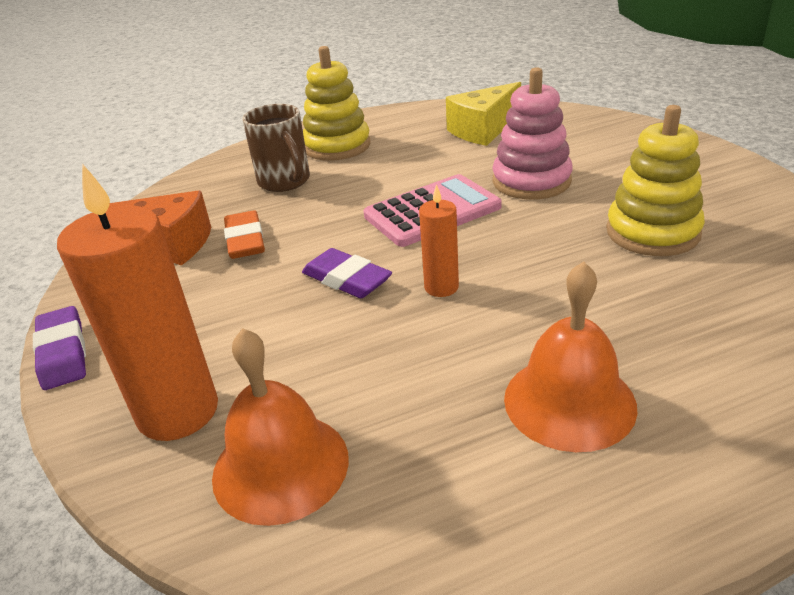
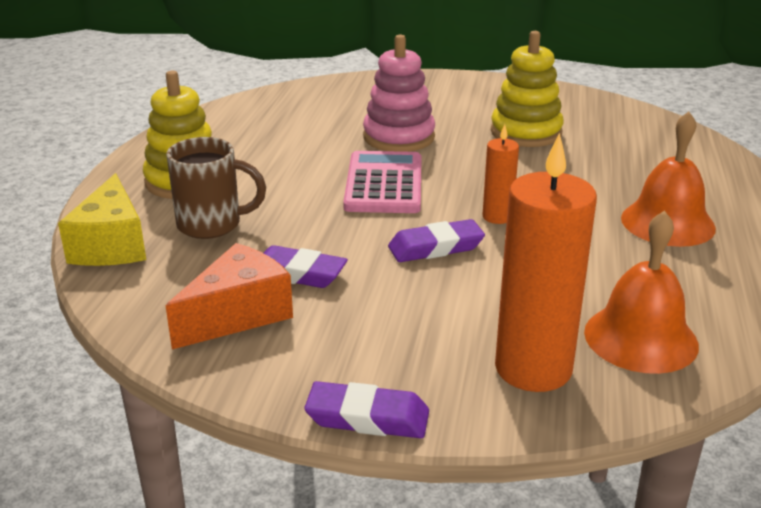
camera: 60 degrees left, 5 degrees down
(245, 240) = (297, 273): orange eraser -> purple eraser
(483, 130) = (281, 120): yellow cheese -> yellow cheese (111, 245)

